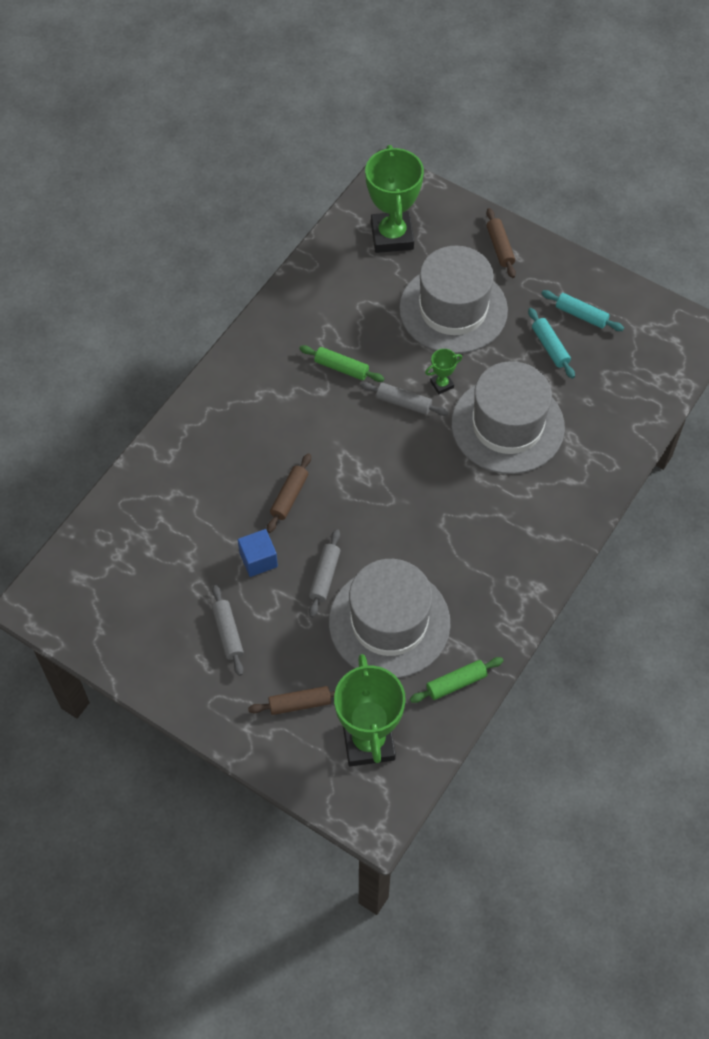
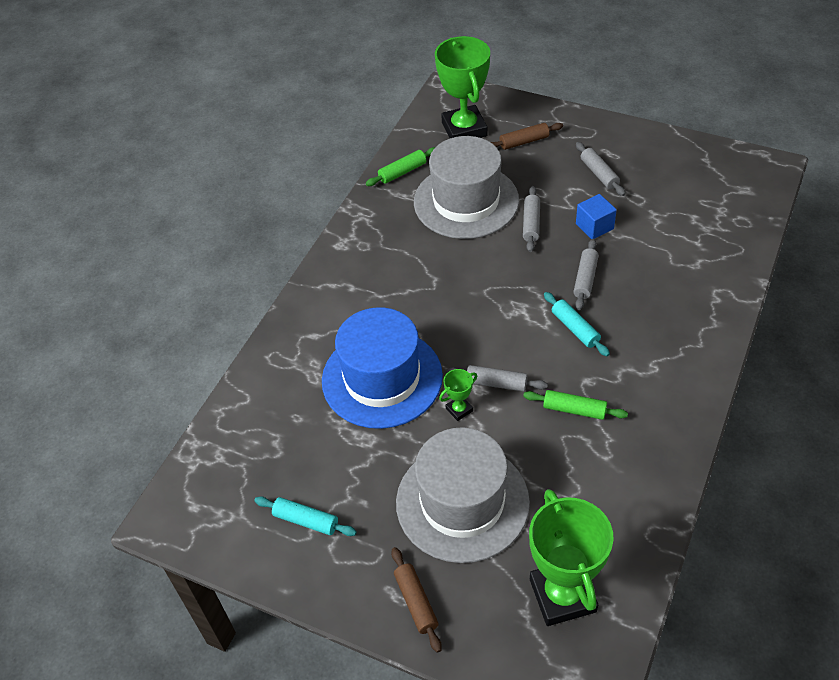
camera: 175 degrees right, 10 degrees down
(289, 496) = (585, 279): brown rolling pin -> grey rolling pin
(507, 425) = (382, 378): grey hat -> blue hat
(550, 347) = (341, 473): turquoise rolling pin -> turquoise rolling pin (575, 329)

